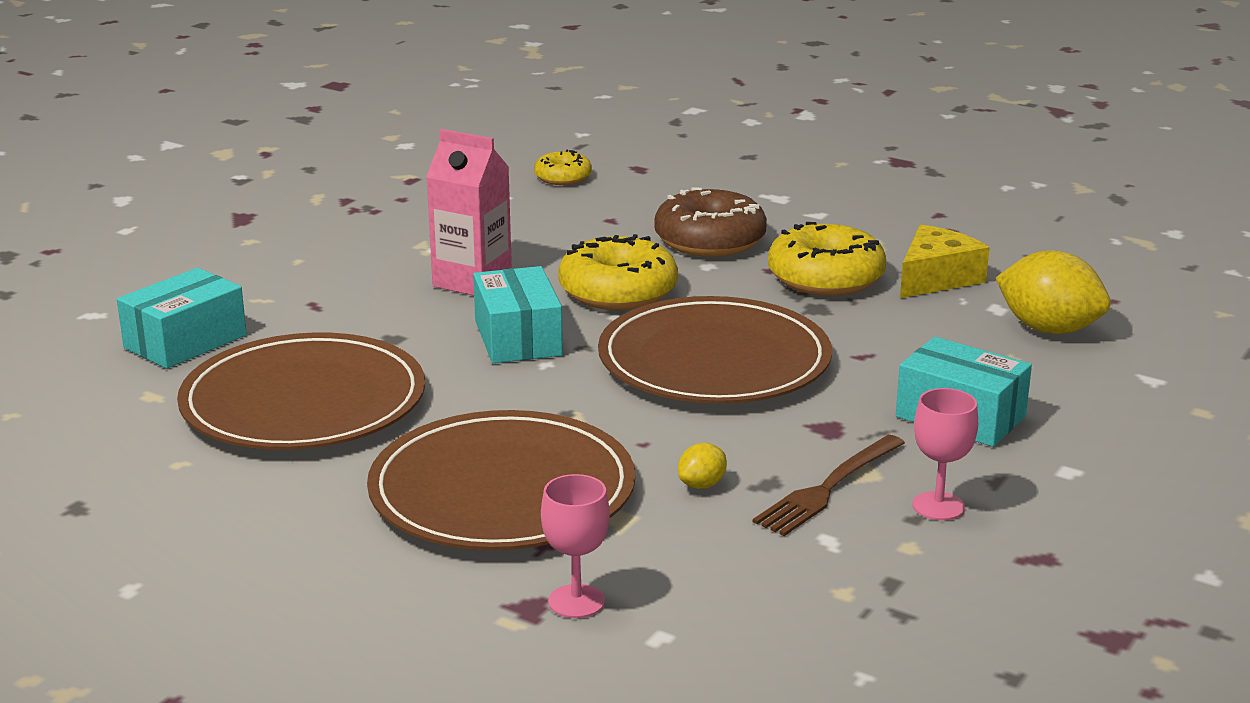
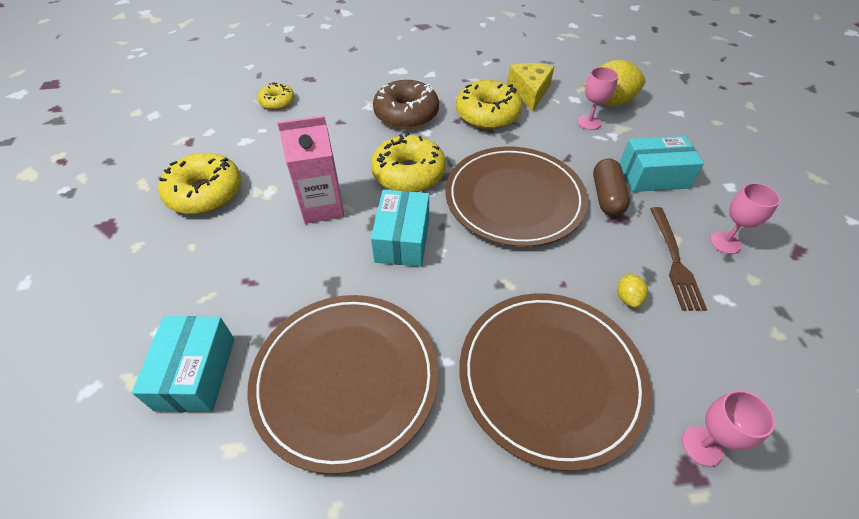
camera: 40 degrees left, 25 degrees up
(367, 226) = (205, 193): none -> yellow donut
(518, 338) = (402, 239): turquoise box -> turquoise box turned 60 degrees clockwise
(847, 406) = (606, 196): none -> brown capsule
(969, 337) = (589, 122): none -> pink goblet

